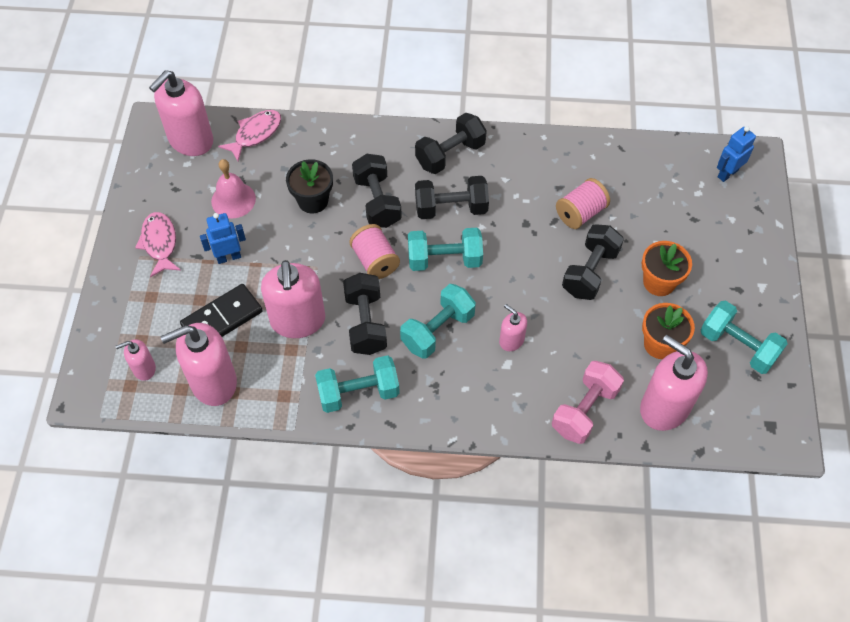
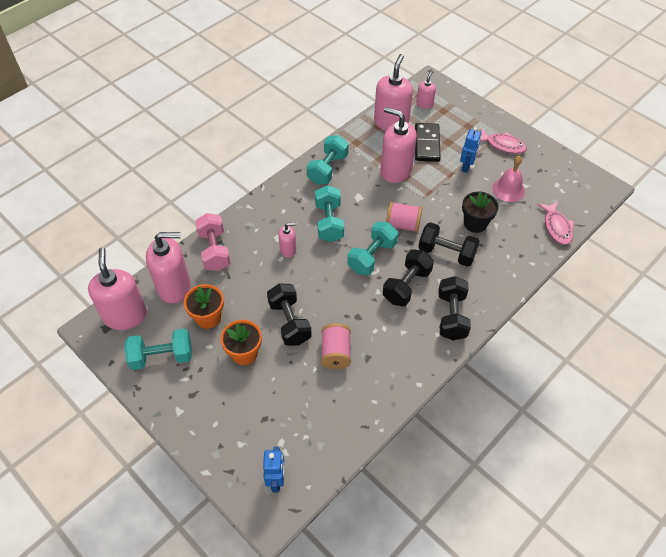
camera: 130 degrees right, 5 degrees down
(190, 140) = (576, 195): pink soap dispenser -> pink soap dispenser (125, 315)
(366, 323) = (365, 196): black dumbbell -> none

